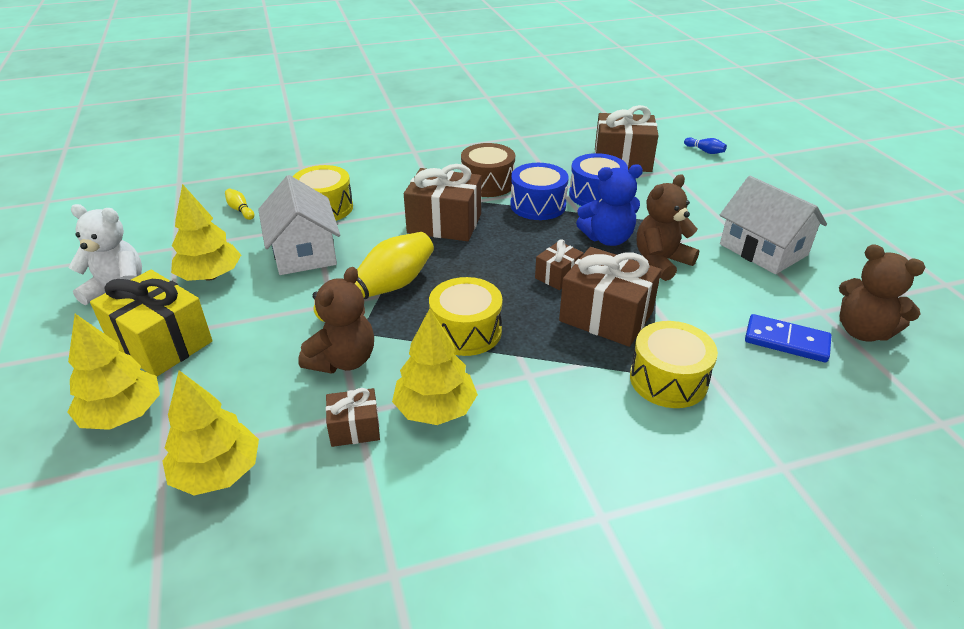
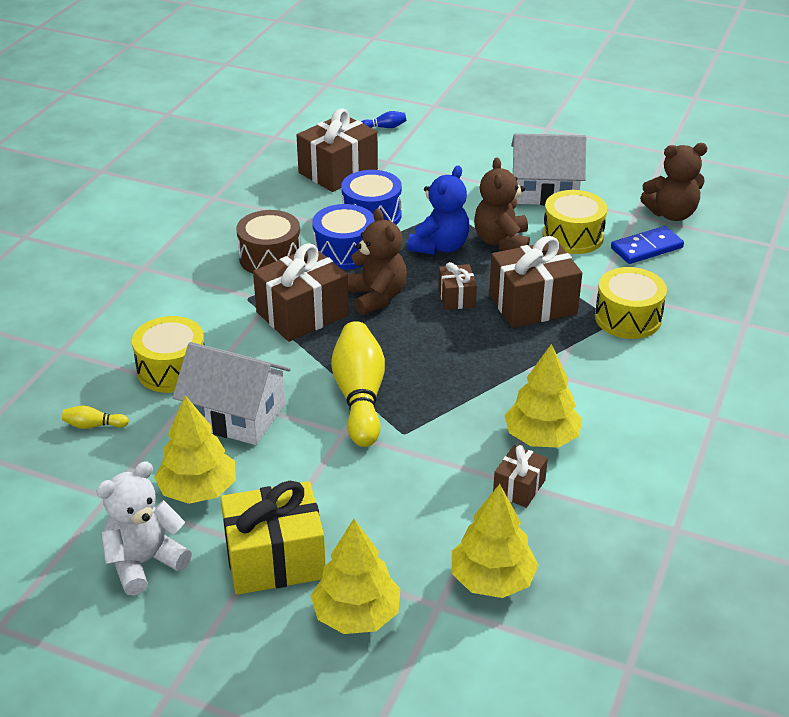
camera: 50 degrees left, 0 degrees up
(343, 360) = (430, 459): brown teddy bear -> brown teddy bear (376, 297)
(466, 331) = (470, 378): yellow drum -> yellow drum (572, 236)

